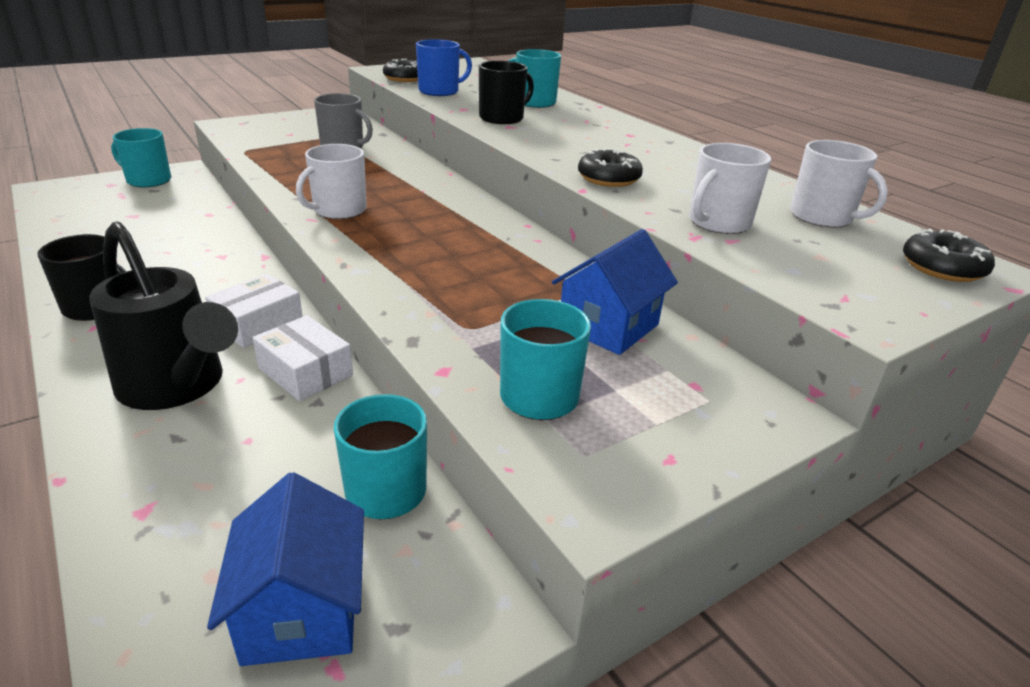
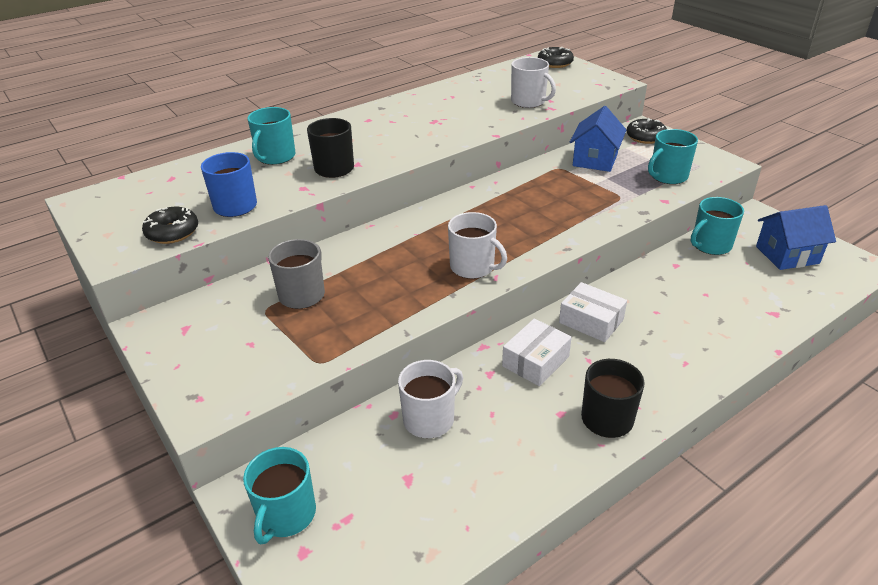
camera: 90 degrees left, 5 degrees up
(177, 387) = (678, 335): black watering can -> none
(305, 372) = (635, 287): white box -> white box (535, 361)
(608, 178) = (471, 127): black donut -> black donut (645, 137)
(608, 326) = (595, 160): blue house -> blue house turned 75 degrees clockwise
(822, 217) = (506, 78): white mug -> white mug (430, 419)

